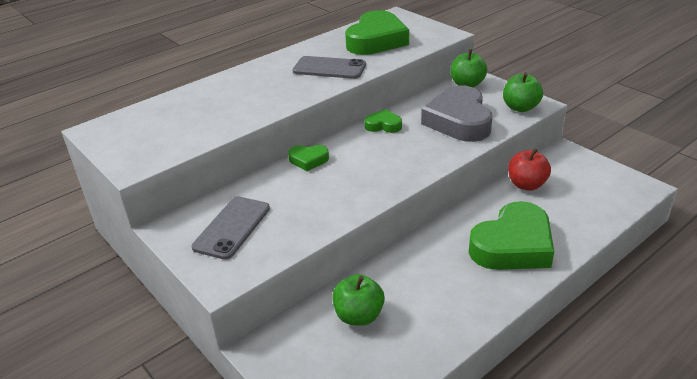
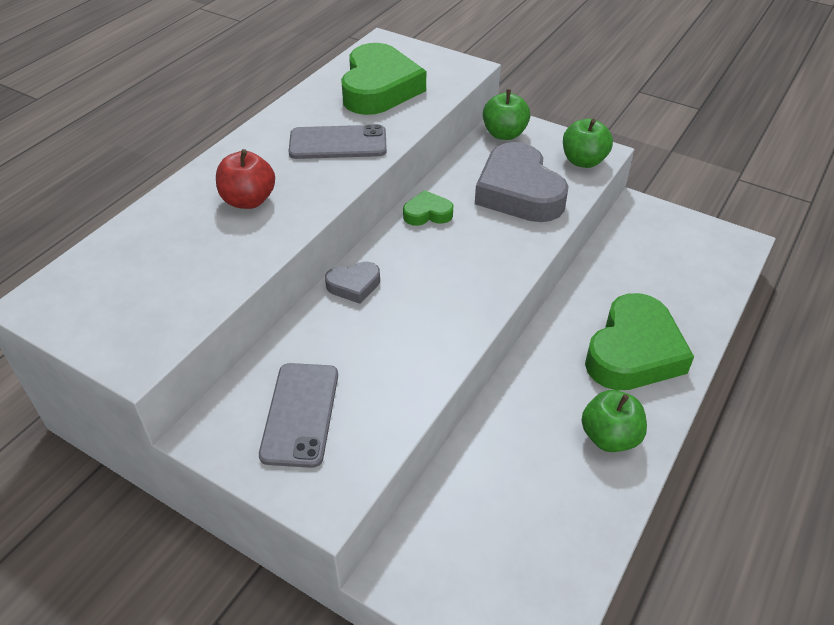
camera: 20 degrees left, 10 degrees up
(308, 160) = (354, 285): green heart -> grey heart
(359, 316) = (496, 494): green apple -> green apple (609, 437)
(526, 185) = (614, 262): red apple -> red apple (248, 200)

